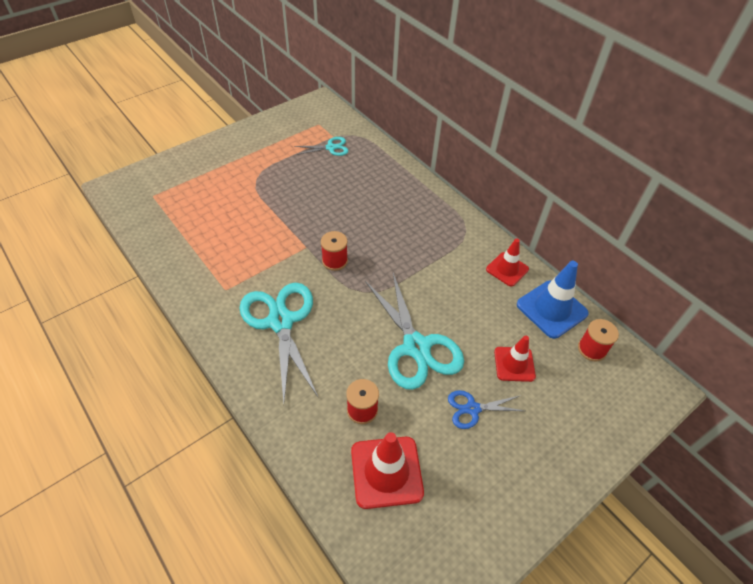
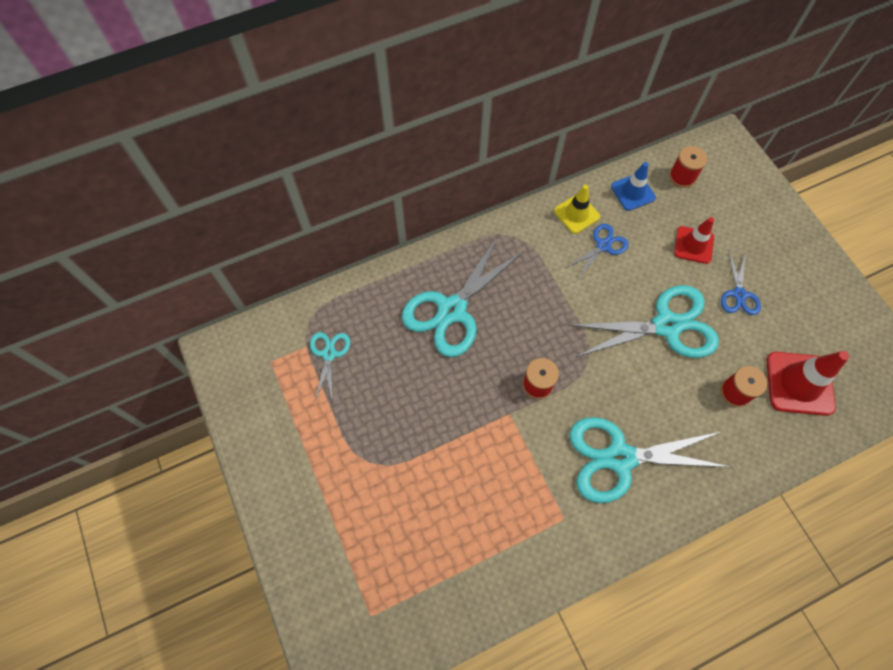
camera: 75 degrees left, 15 degrees up
(384, 203) = (452, 310): none -> turquoise scissors
(482, 291) = (603, 246): none -> blue scissors
(507, 269) = (576, 214): red traffic cone -> yellow traffic cone
(551, 309) = (633, 192): blue traffic cone -> blue traffic cone, size x0.64

